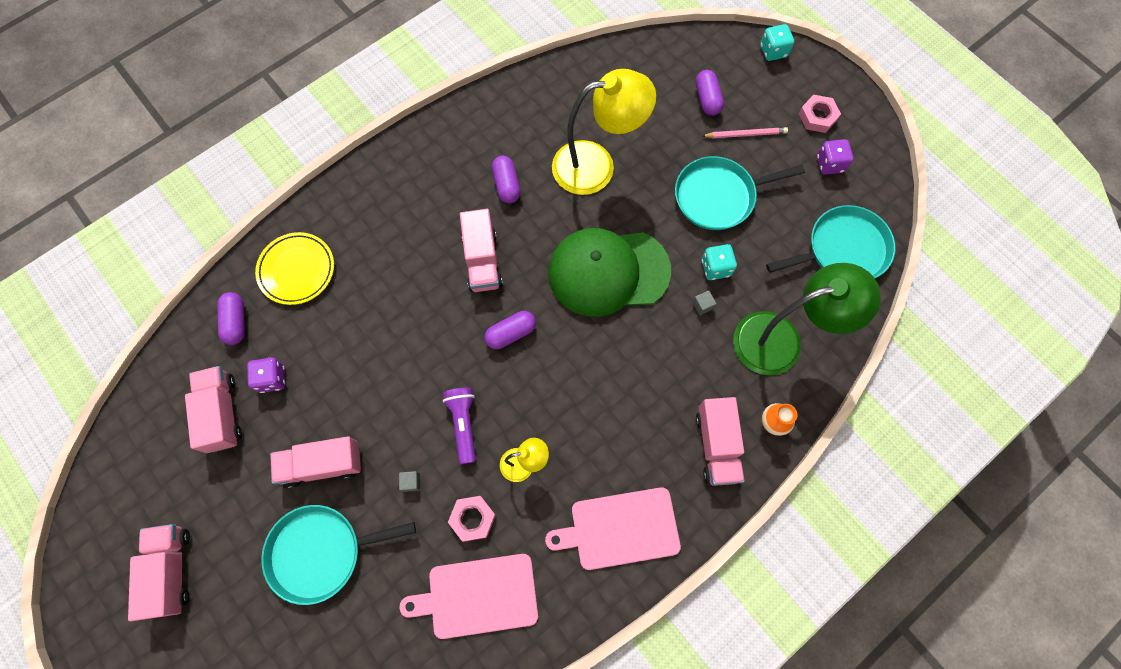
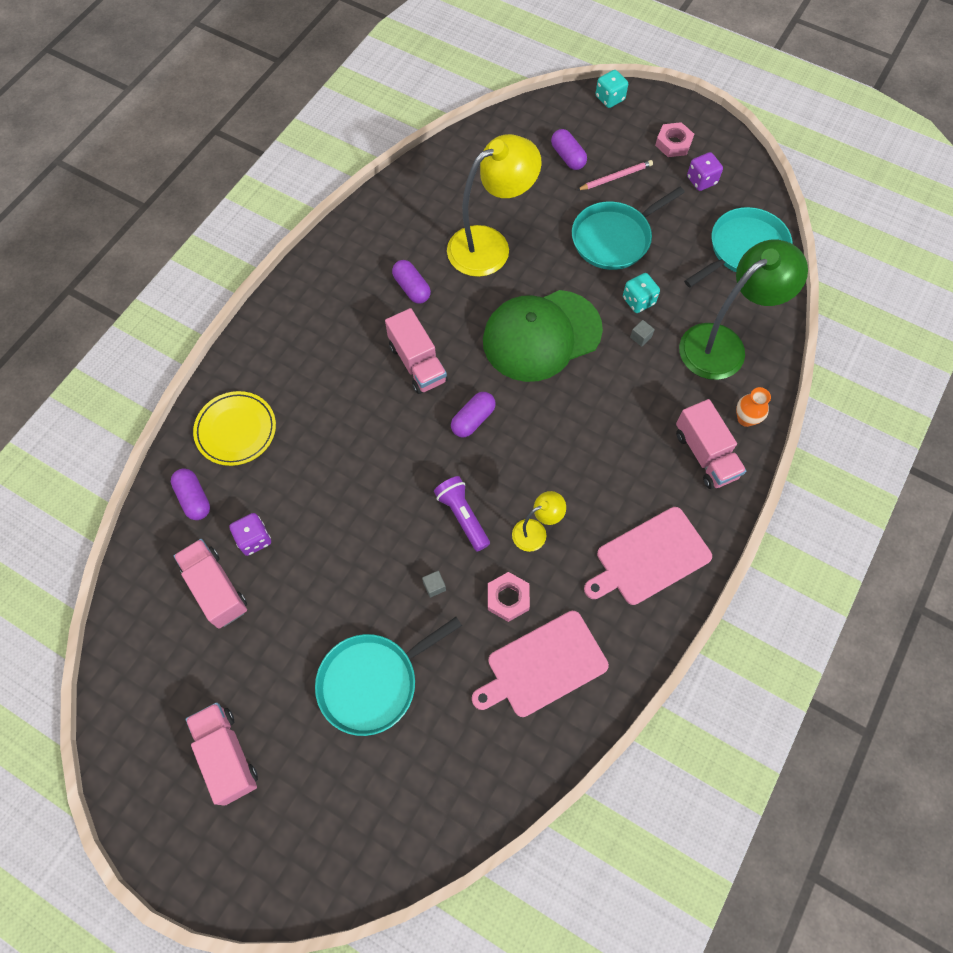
camera: 20 degrees left, 5 degrees down
(322, 464) = (339, 601): pink truck -> none

